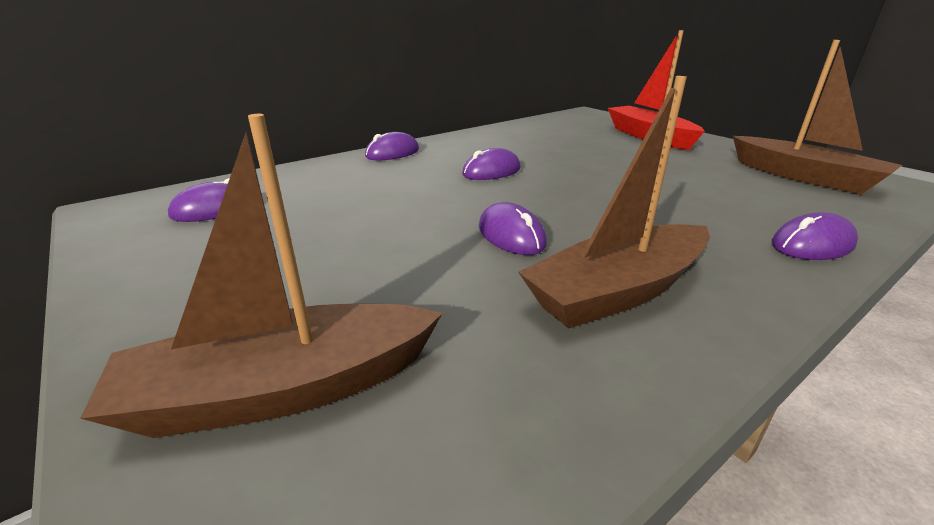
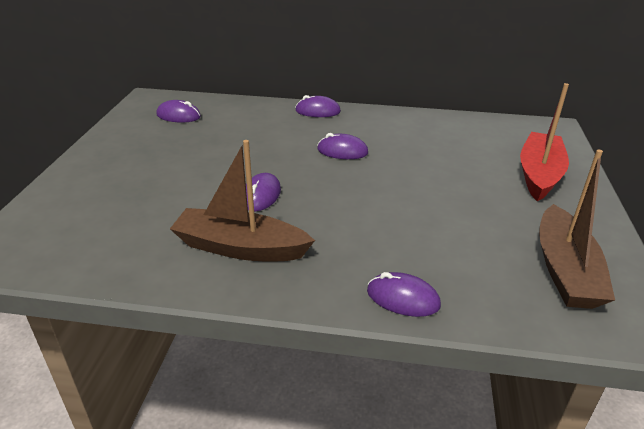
camera: 45 degrees right, 5 degrees up
(282, 389) = (83, 206): brown boat -> none

